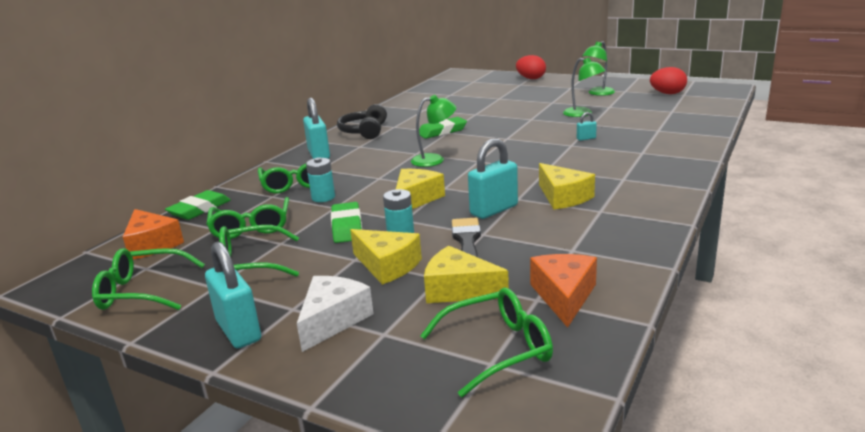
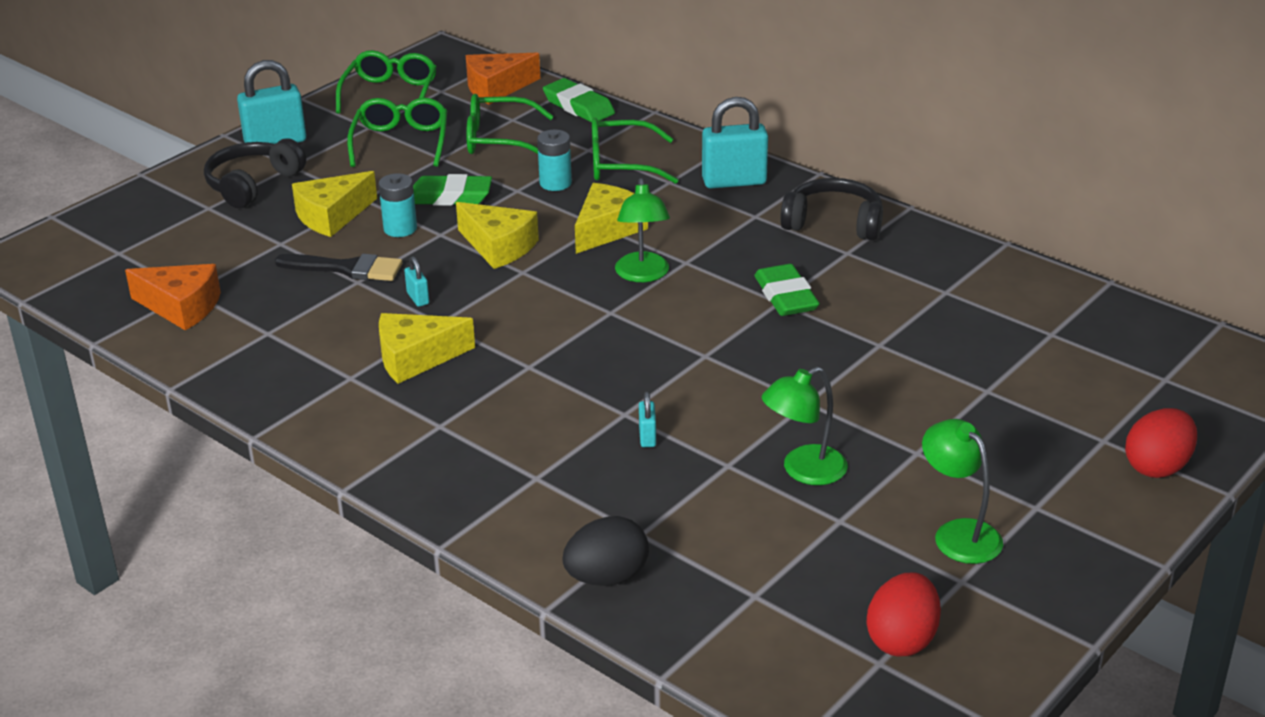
camera: 100 degrees right, 10 degrees up
(332, 320) = (252, 184): white cheese -> black headphones
(459, 290) = (247, 251): yellow cheese -> yellow cheese (607, 229)
(494, 210) = (418, 298): turquoise padlock -> turquoise padlock, size x0.46
(497, 349) = (134, 258): green glasses -> none
(694, 131) = (607, 577): none -> black egg

